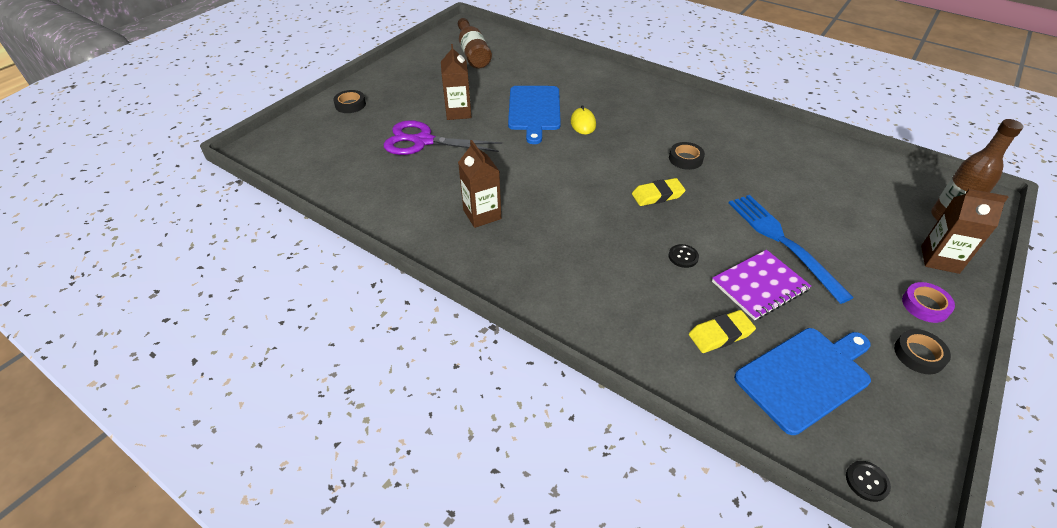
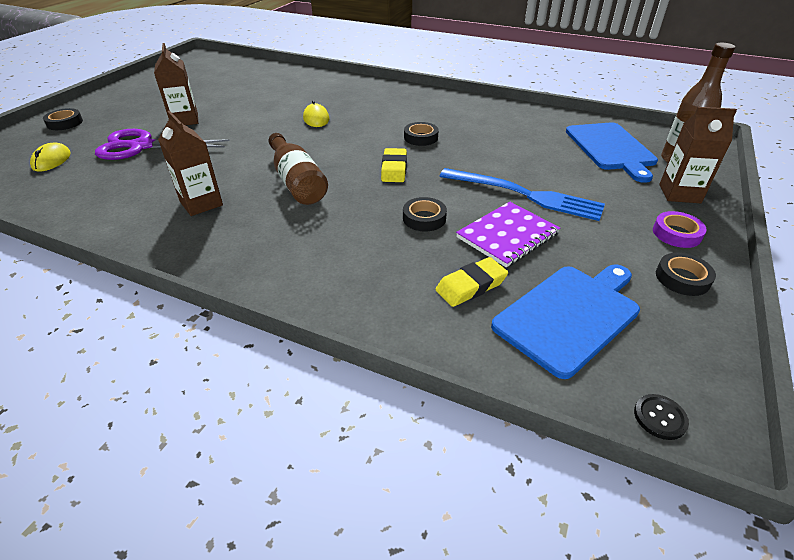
camera: 10 degrees left, 5 degrees down
(346, 149) = (52, 160): none -> yellow mouse
(473, 53) = (206, 75): brown bottle -> brown bottle (297, 182)
(534, 110) = (266, 113): blue cutting board -> blue cutting board (611, 148)
(657, 195) = (394, 169): yellow eraser -> yellow eraser turned 60 degrees counterclockwise
(683, 257) = (424, 218): black button -> black tape
(782, 242) = (525, 195): blue fork -> blue fork turned 150 degrees clockwise

